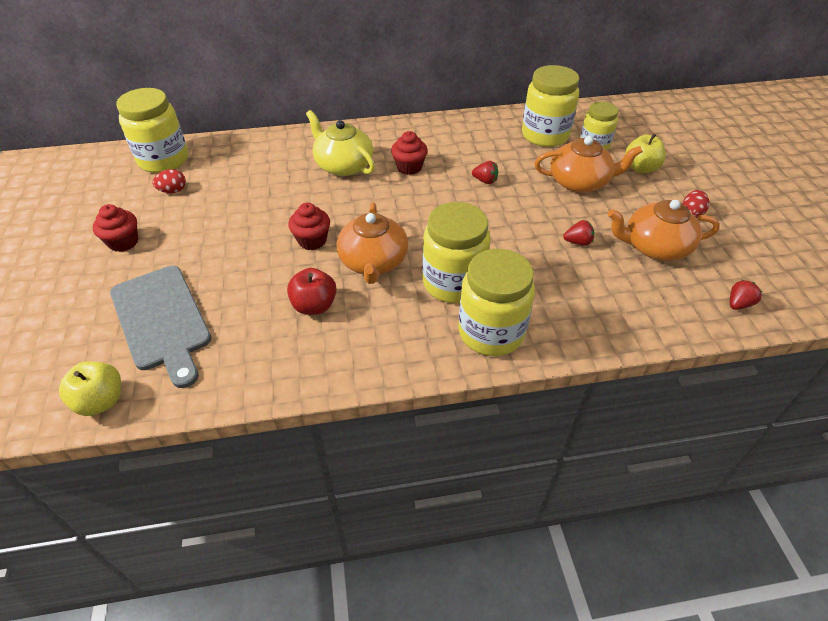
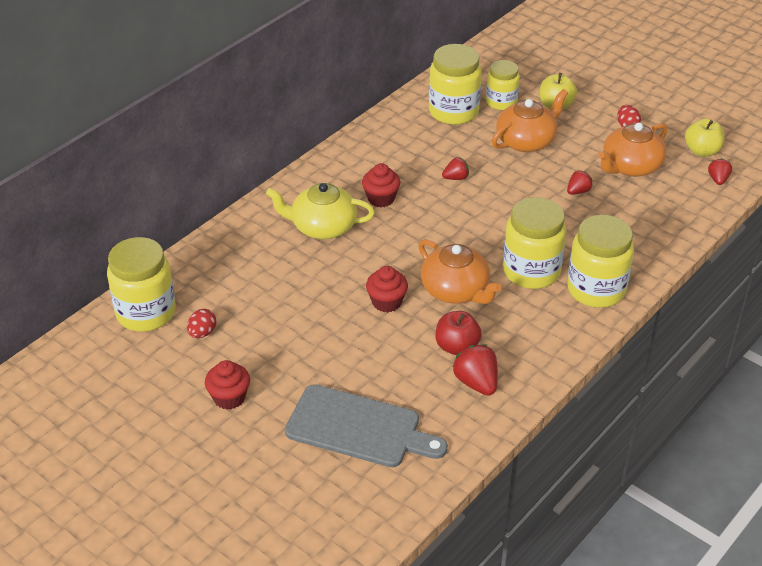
camera: 40 degrees left, 5 degrees down
(101, 401) = (399, 502): yellow apple -> yellow apple (702, 151)
(289, 345) = (476, 383): none -> red strawberry

